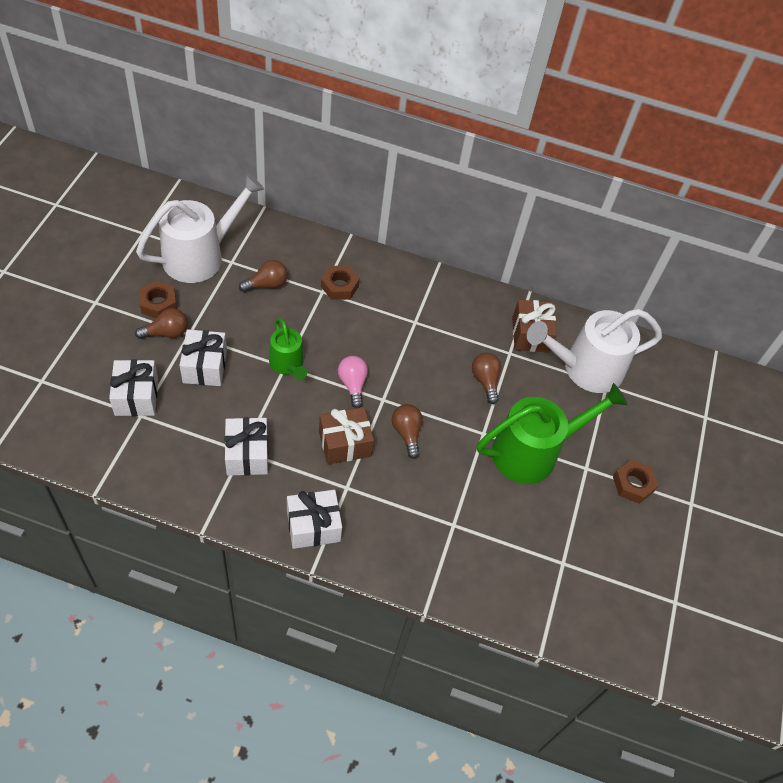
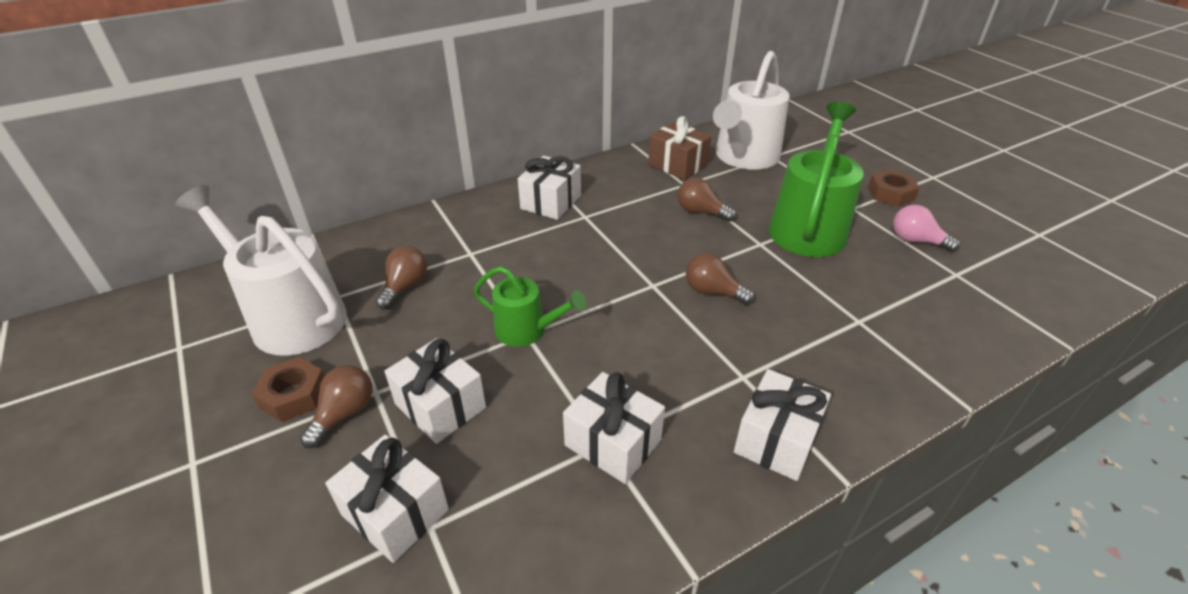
camera: 40 degrees left, 15 degrees down
(200, 256) = (290, 316): white watering can -> white watering can turned 60 degrees counterclockwise
(339, 286) = (481, 239): brown nut -> none
(345, 444) = (681, 345): brown gift -> none
(353, 384) = (610, 296): pink light bulb -> pink light bulb (916, 241)
(411, 294) = (551, 202): none -> white gift

